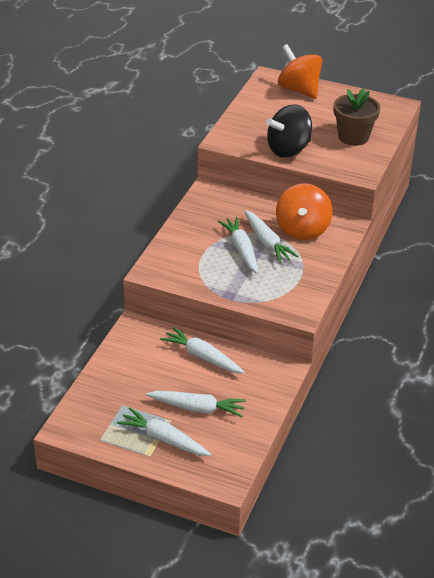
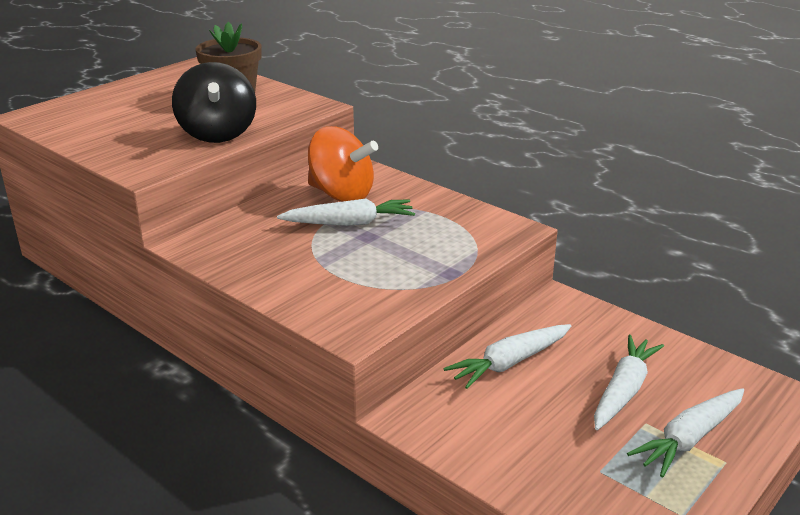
camera: 70 degrees left, 10 degrees down
(241, 250) = (353, 244): white carrot -> none
(299, 90) = (87, 105): orange spinning top -> none

